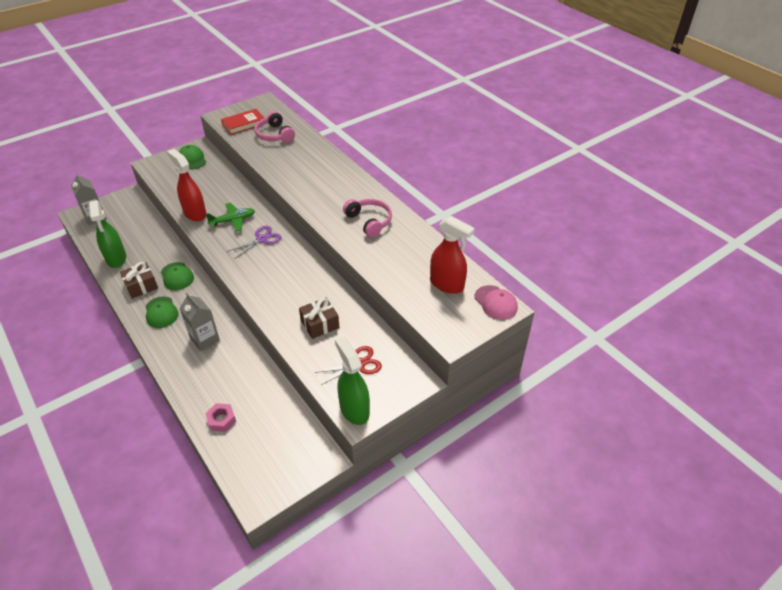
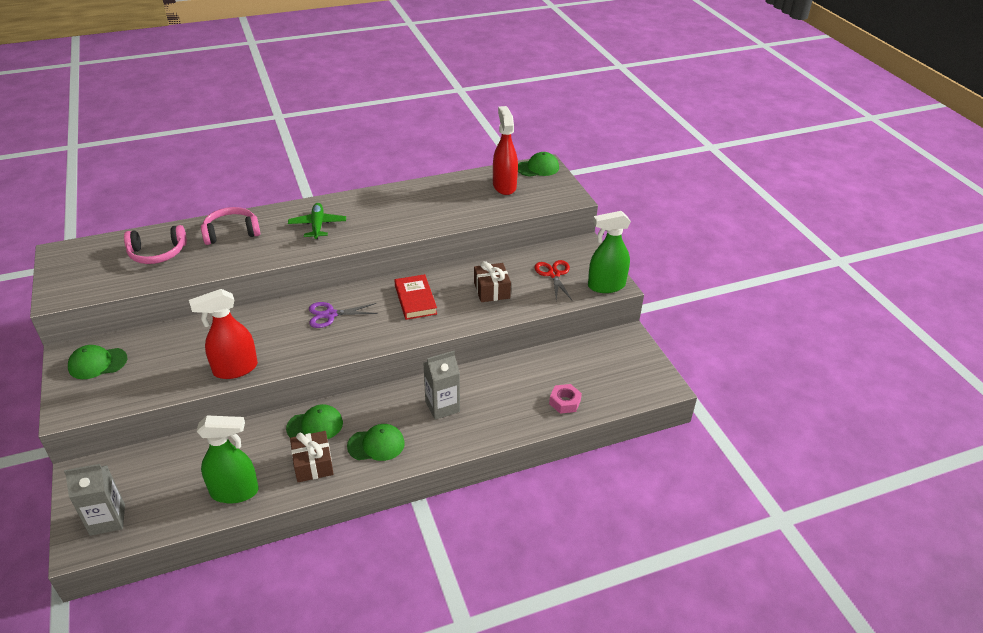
camera: 75 degrees left, 5 degrees down
(233, 220) = (276, 335): green plane -> green plane (317, 225)
(244, 124) = (102, 276): red book -> red book (415, 300)
(262, 239) = (330, 314): purple scissors -> purple scissors turned 75 degrees counterclockwise
(369, 221) = (387, 211): pink headphones -> pink headphones (231, 233)
(447, 284) = (504, 186): red spray bottle -> red spray bottle turned 60 degrees counterclockwise
(496, 302) = (538, 168): pink cap -> green cap

